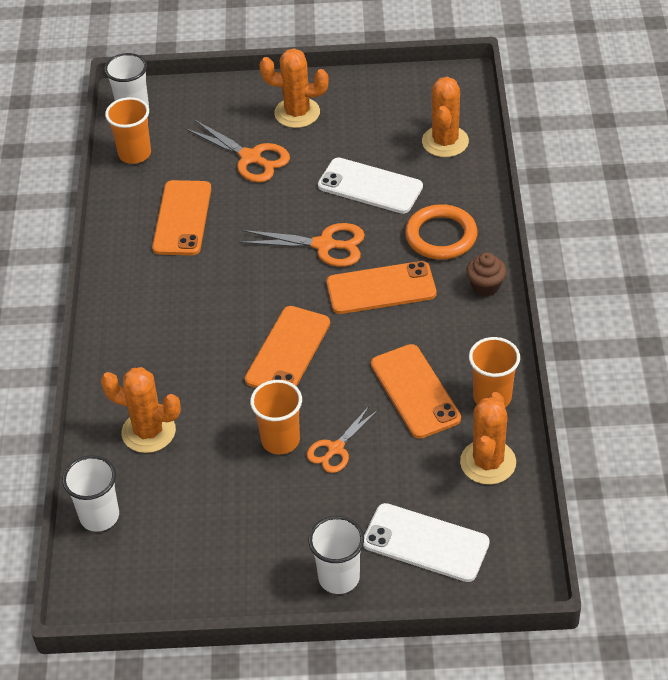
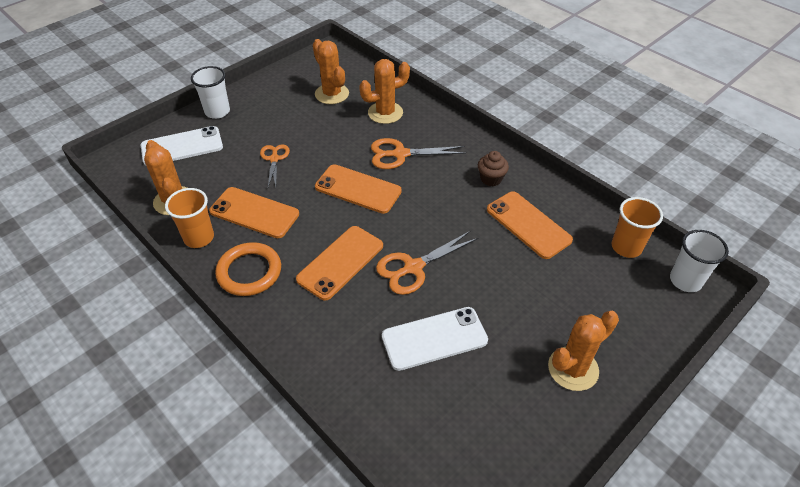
camera: 135 degrees right, 0 degrees up
(99, 516) = (363, 74): white cup -> none
(251, 158) = (549, 300): orange scissors -> orange scissors (400, 154)
(280, 440) = (310, 146): orange cup -> none
(288, 351) = (358, 189): orange phone -> orange phone turned 45 degrees counterclockwise
(441, 236) = (335, 332): orange ring -> orange ring (249, 272)
(445, 142) = (420, 432): orange cactus -> orange cactus (332, 94)
(485, 286) = (264, 312): brown cupcake -> brown cupcake (491, 179)

